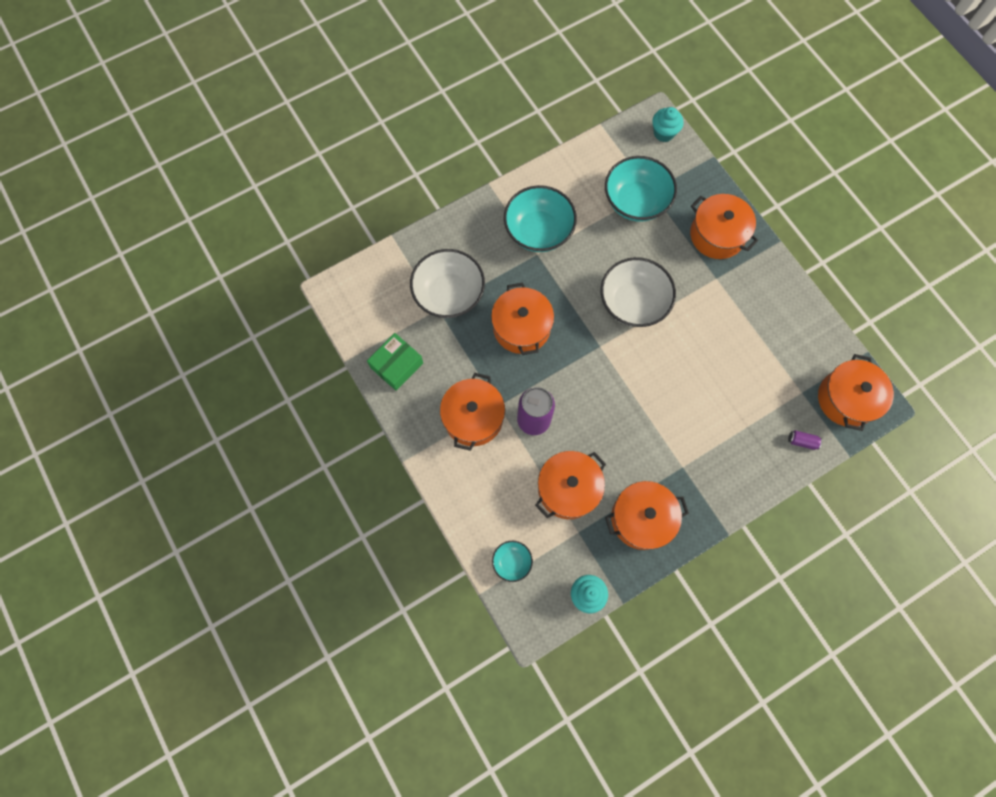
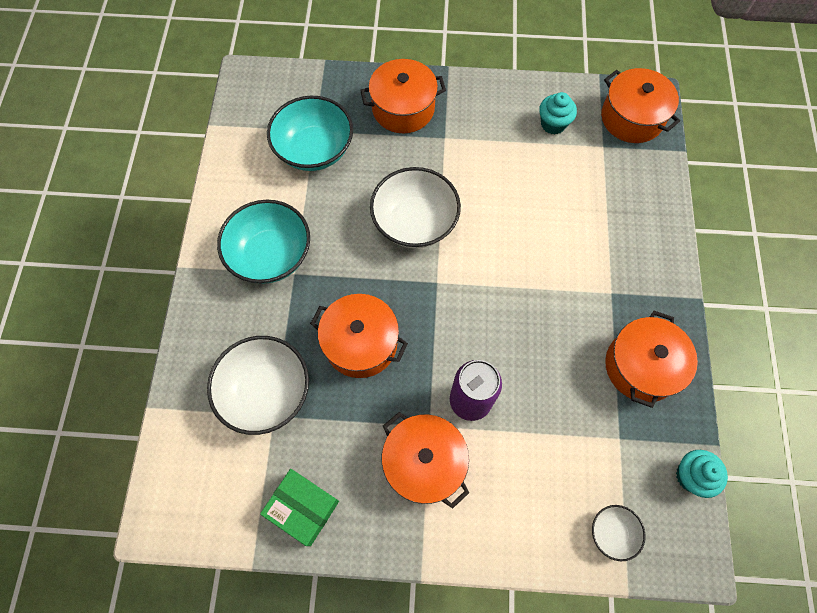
camera: 55 degrees left, 5 degrees down
(396, 365) = (303, 508): green box -> green box turned 45 degrees counterclockwise
(512, 562) = (612, 533): turquoise bowl -> white bowl
(568, 488) = (567, 417): orange pot -> none
(664, 133) = (267, 81): turquoise cupcake -> turquoise cupcake (553, 124)
(802, 441) = (649, 178): purple can -> none

